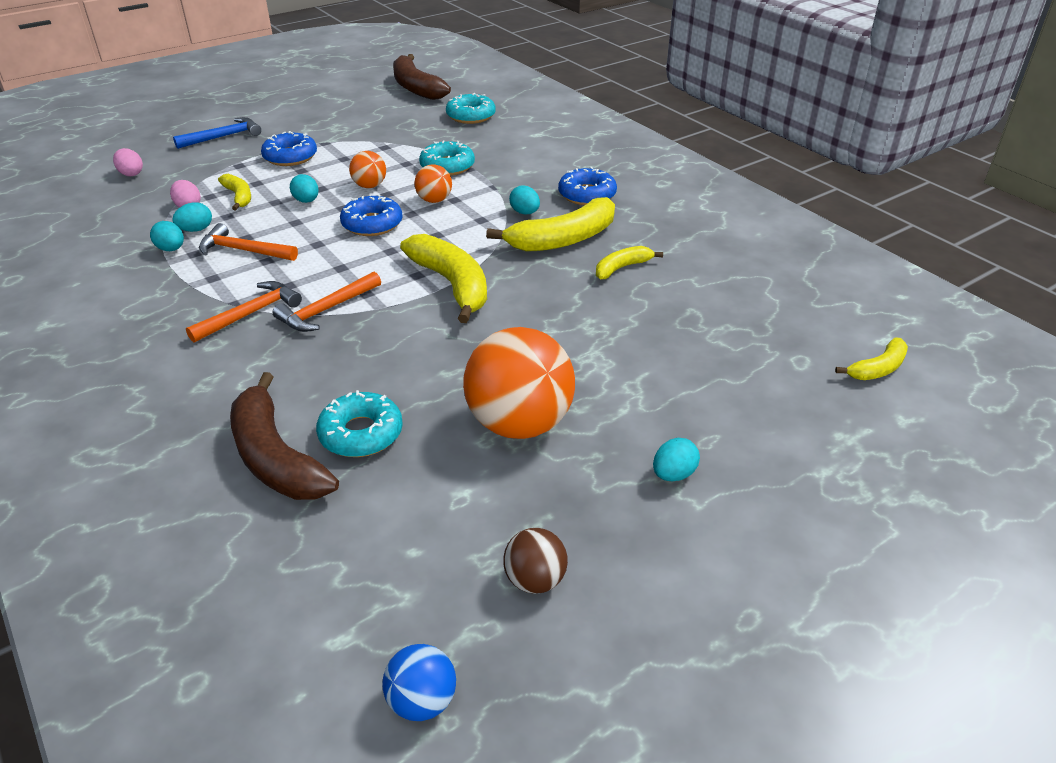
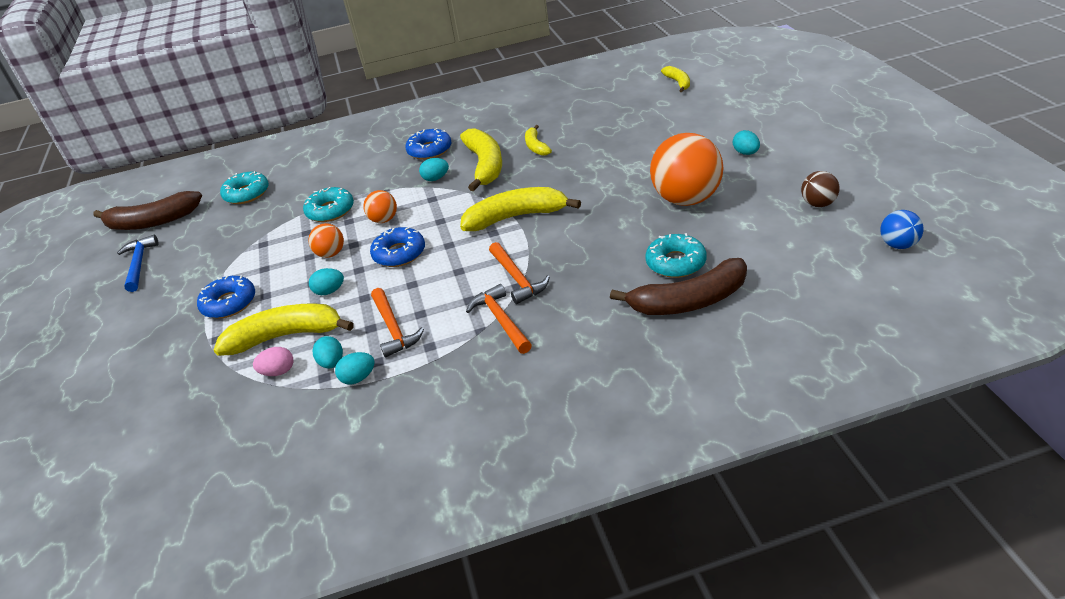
camera: 65 degrees left, 0 degrees up
(131, 174) = (161, 425): pink egg -> none
(223, 137) = (135, 354): blue hammer -> blue hammer (139, 264)
(239, 197) = (286, 336): yellow banana -> yellow banana, size x1.86
(243, 250) = (393, 328): orange hammer -> orange hammer turned 60 degrees counterclockwise

